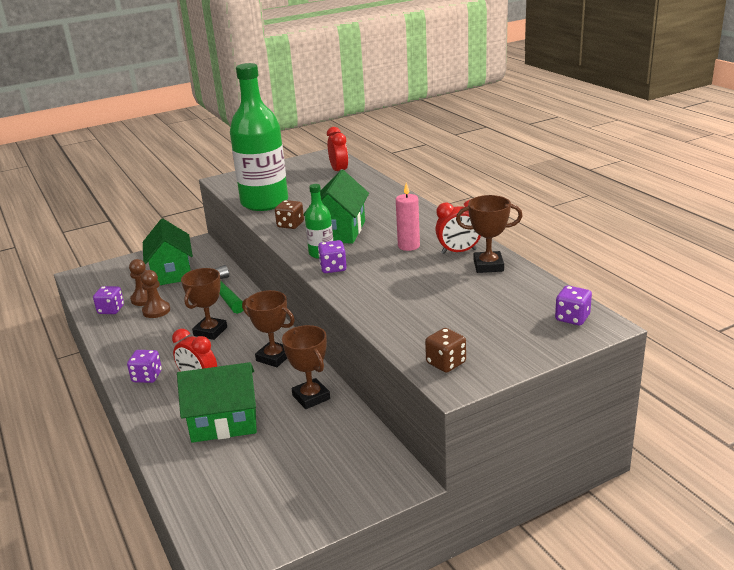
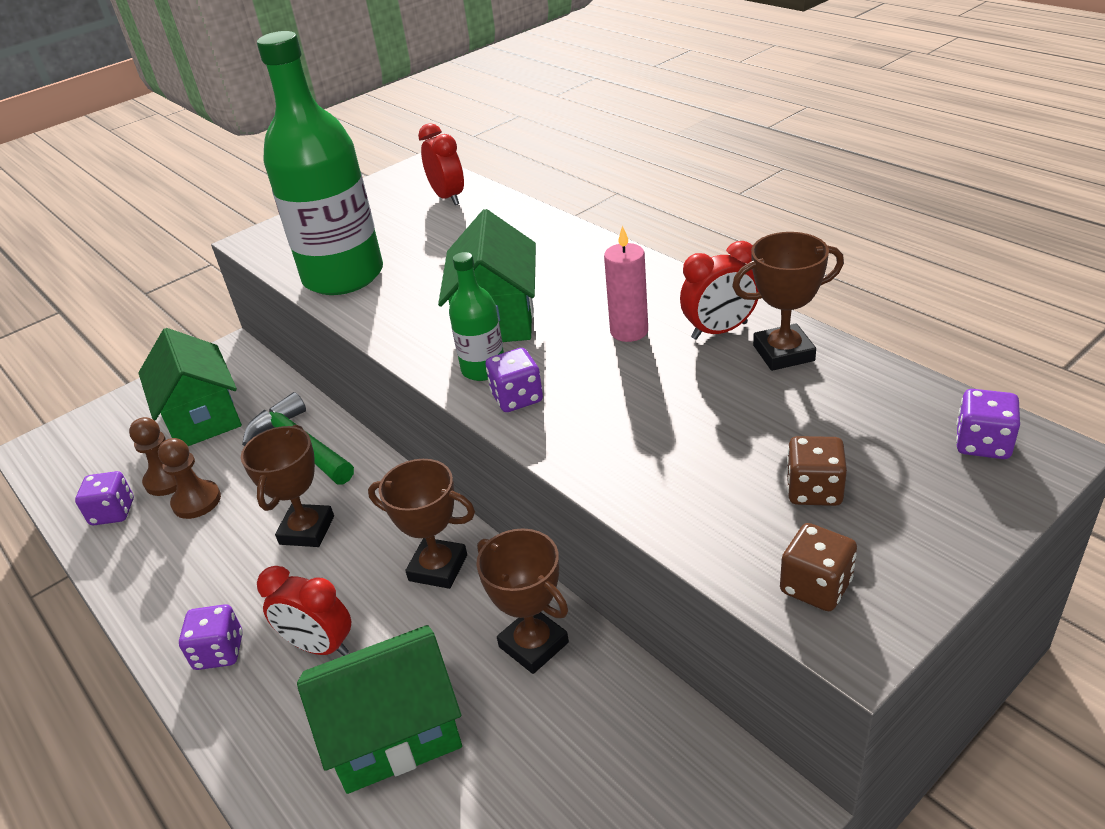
camera: 10 degrees left, 10 degrees up
(290, 225) = (405, 316): brown dice -> brown dice (814, 490)

